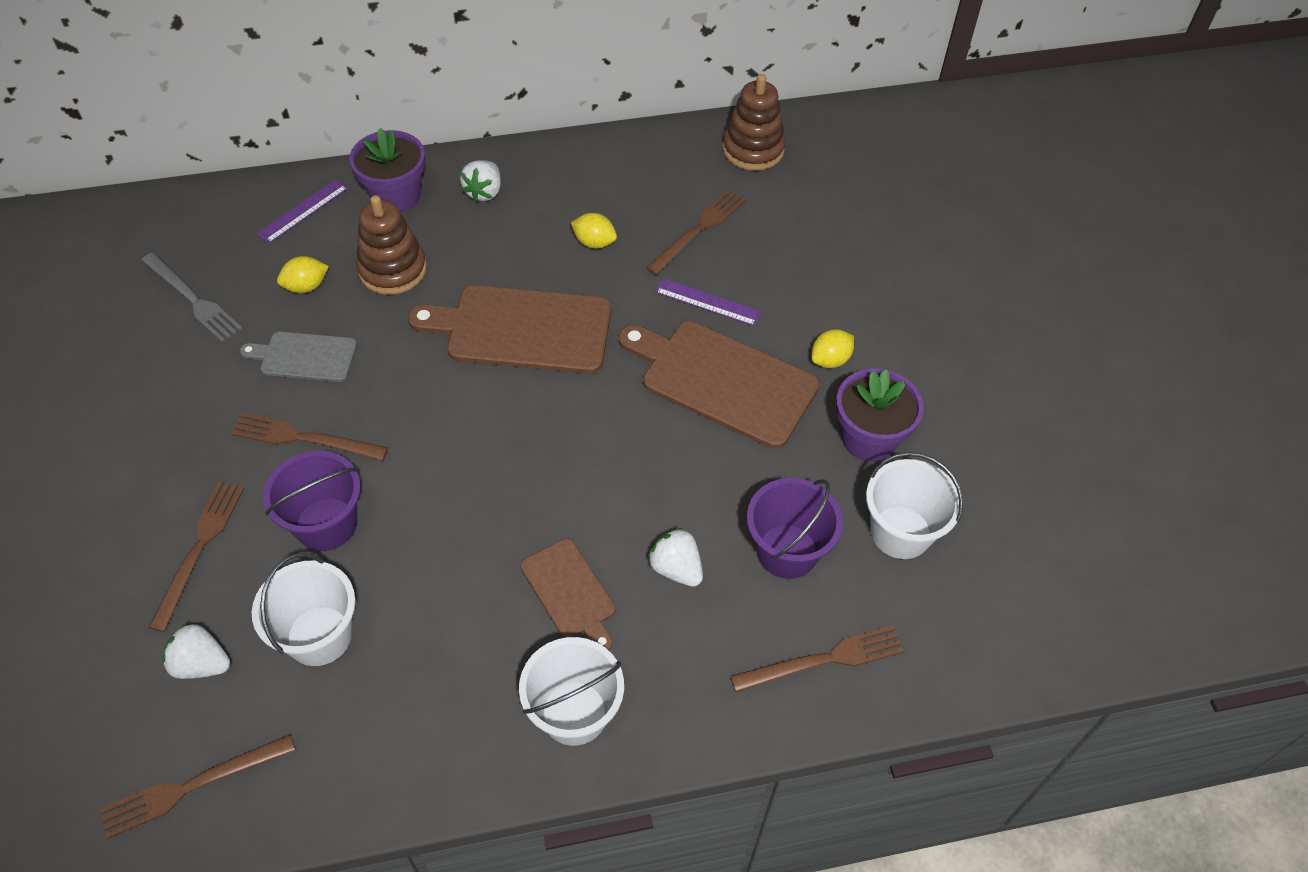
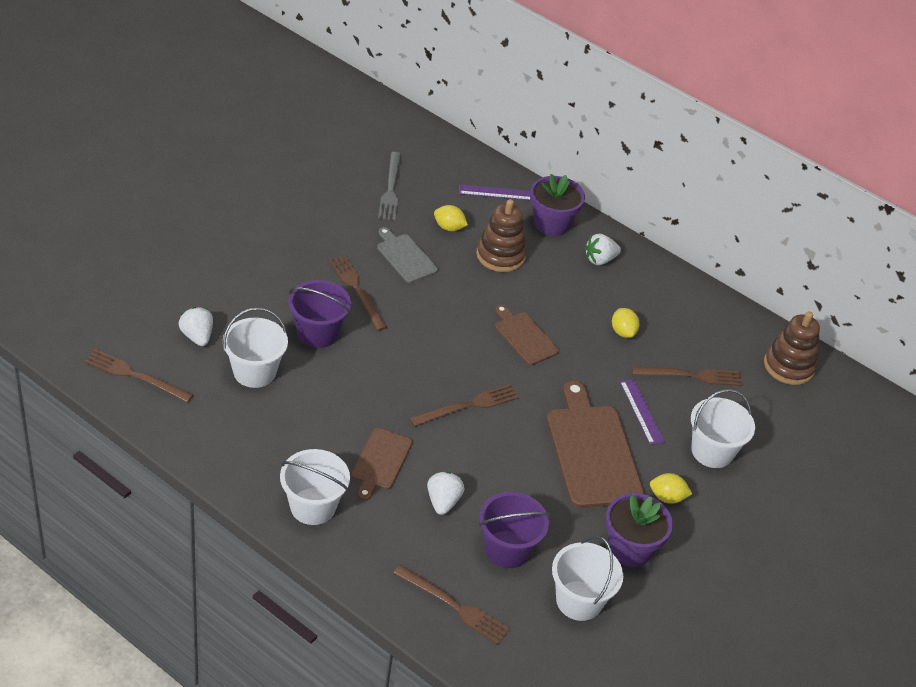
camera: 45 degrees right, 10 degrees down
(199, 548) = (255, 293): brown fork -> brown fork (468, 406)
(522, 329) = (524, 337): brown cutting board -> brown cutting board, size x0.55
(804, 282) = (712, 451): none -> white bucket

